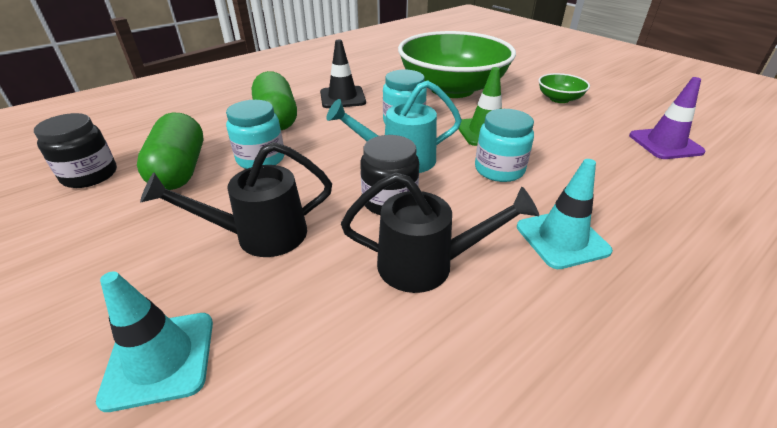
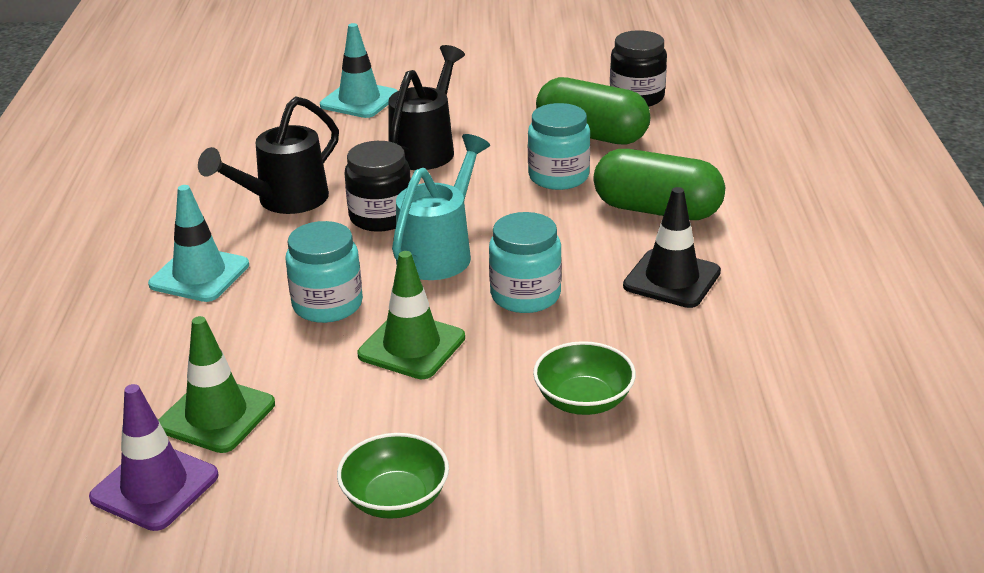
camera: 130 degrees right, 5 degrees down
(452, 89) = (583, 400): green bowl -> green bowl, size x0.42
(614, 154) = (216, 415): none -> green traffic cone

